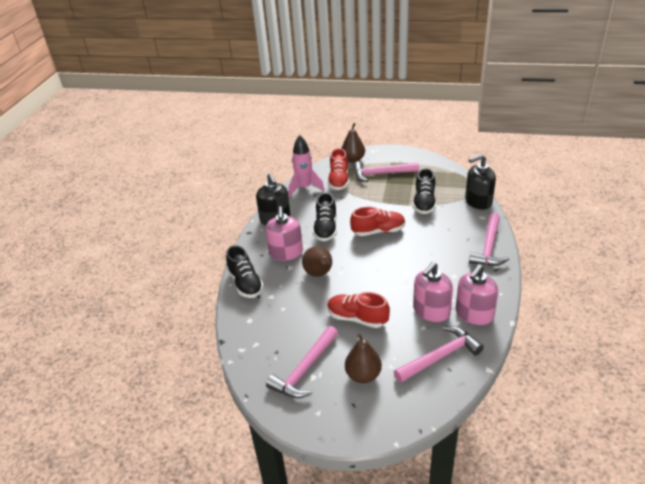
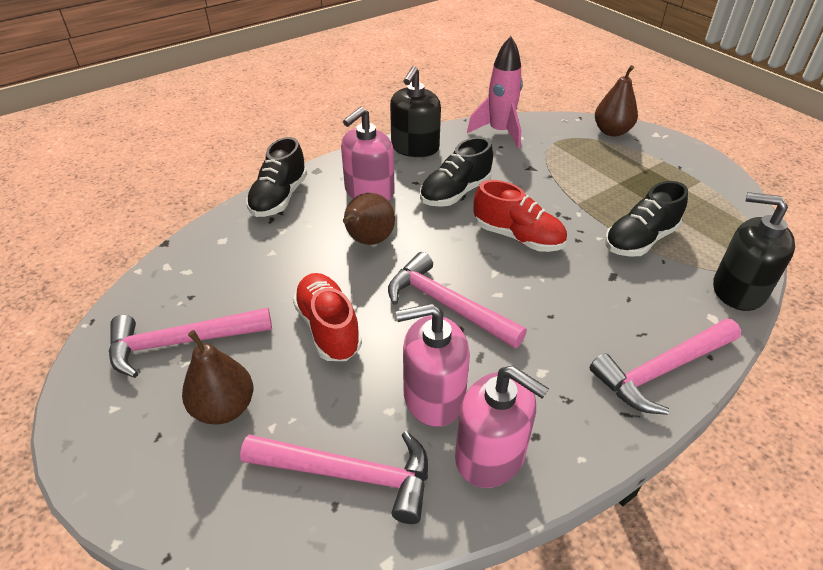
camera: 40 degrees right, 5 degrees up
(339, 180) = (555, 146): red shoe -> none
(381, 174) = (627, 168): pink hammer -> pink hammer (447, 305)
(474, 314) = (490, 455): pink soap dispenser -> pink soap dispenser turned 135 degrees counterclockwise

